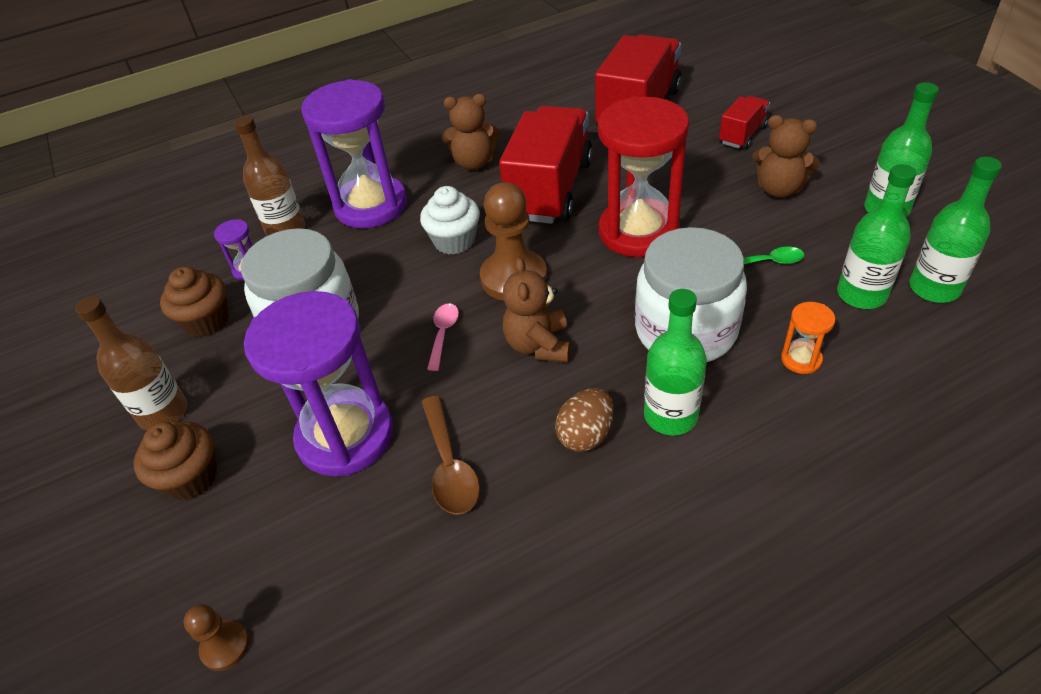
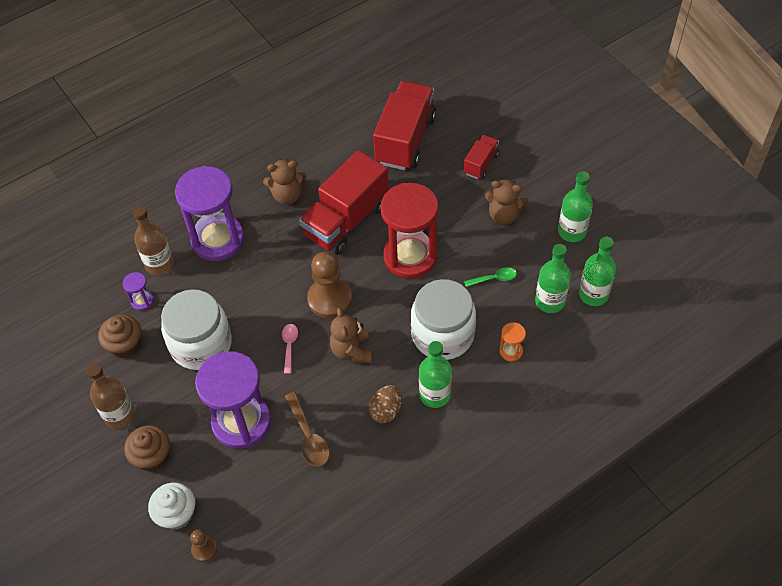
camera: 10 degrees left, 10 degrees up
(454, 241) = (284, 269): white cupcake -> white cupcake (176, 514)
(550, 190) = (346, 220): red truck -> red truck turned 150 degrees counterclockwise

